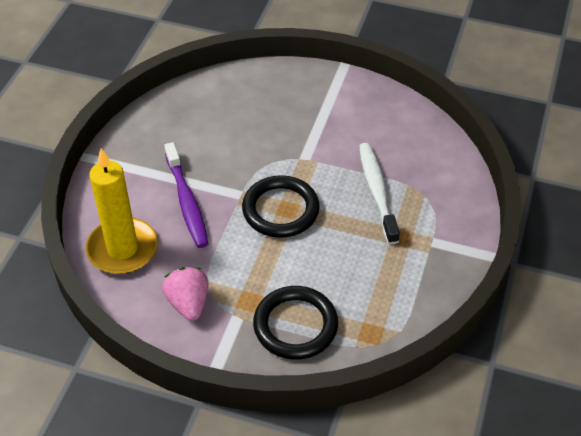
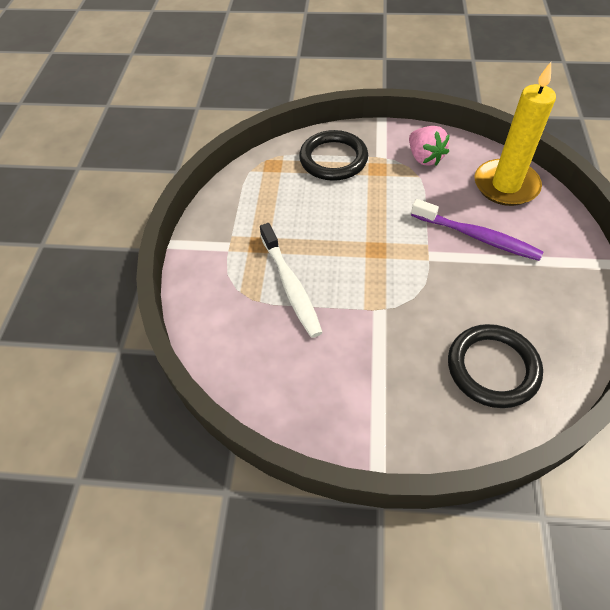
camera: 170 degrees right, 5 degrees up
(186, 202) = (477, 237): purple toothbrush -> purple toothbrush turned 150 degrees clockwise
(280, 210) = (382, 247): black ring -> black ring (492, 368)

